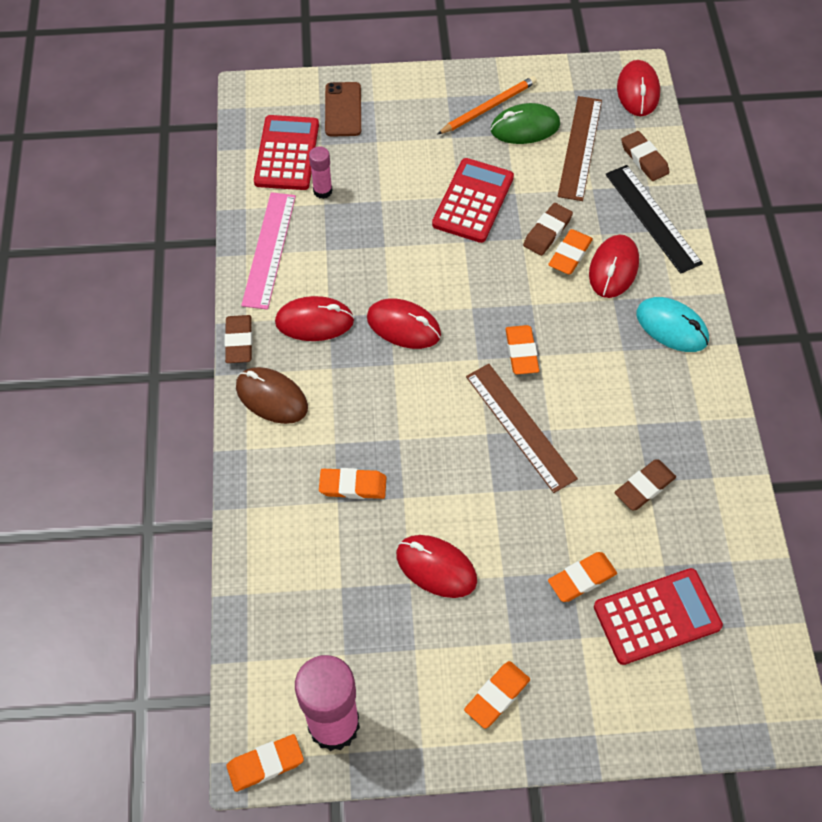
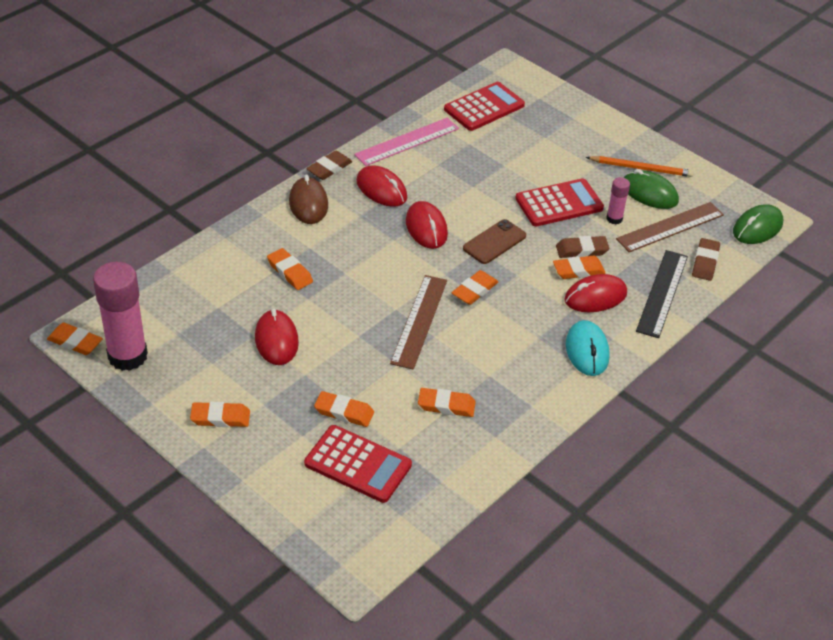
camera: 45 degrees right, 15 degrees down
(322, 191) = (477, 137): pink glue stick -> pink glue stick (614, 219)
(343, 109) = (548, 110): brown phone -> brown phone (494, 242)
(638, 91) = (757, 228): red mouse -> green mouse
(644, 487) = (446, 405): brown eraser -> orange eraser

